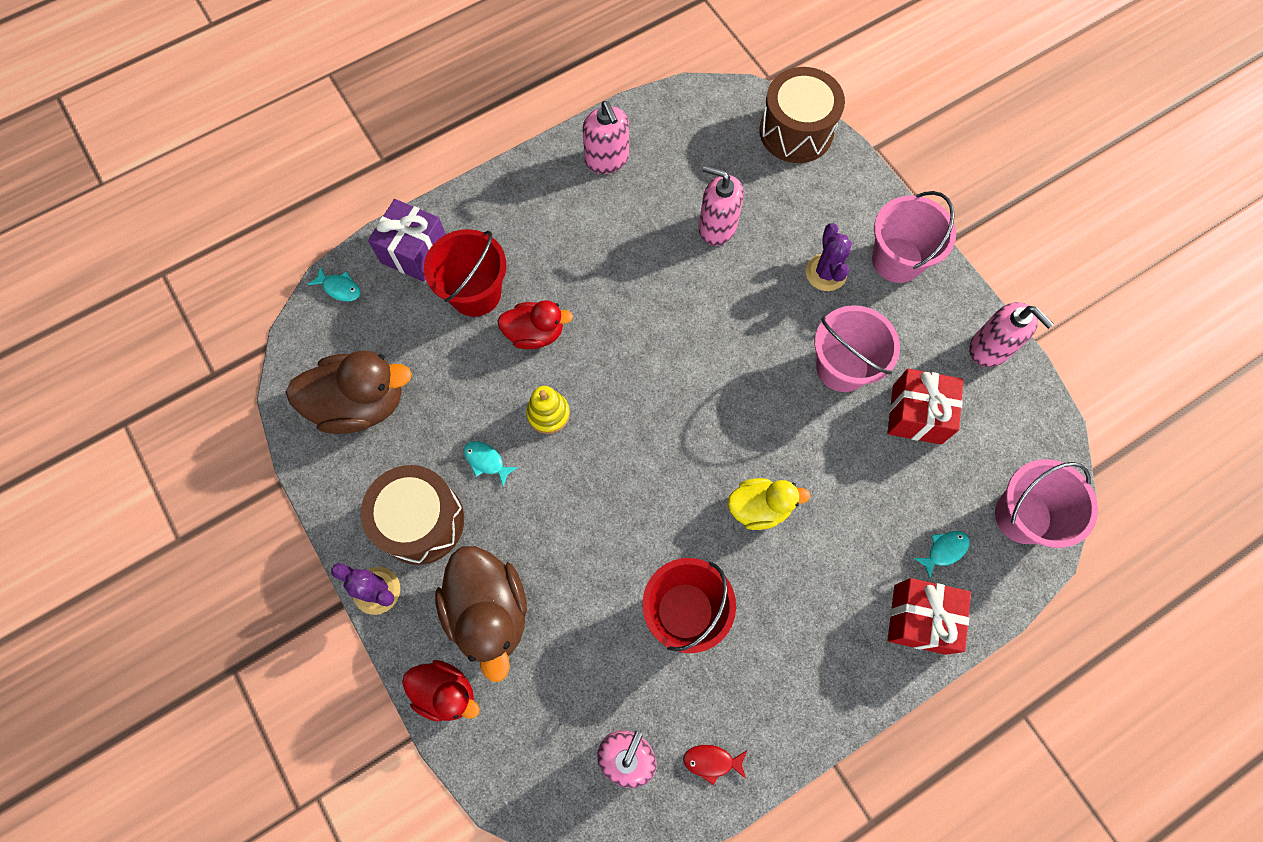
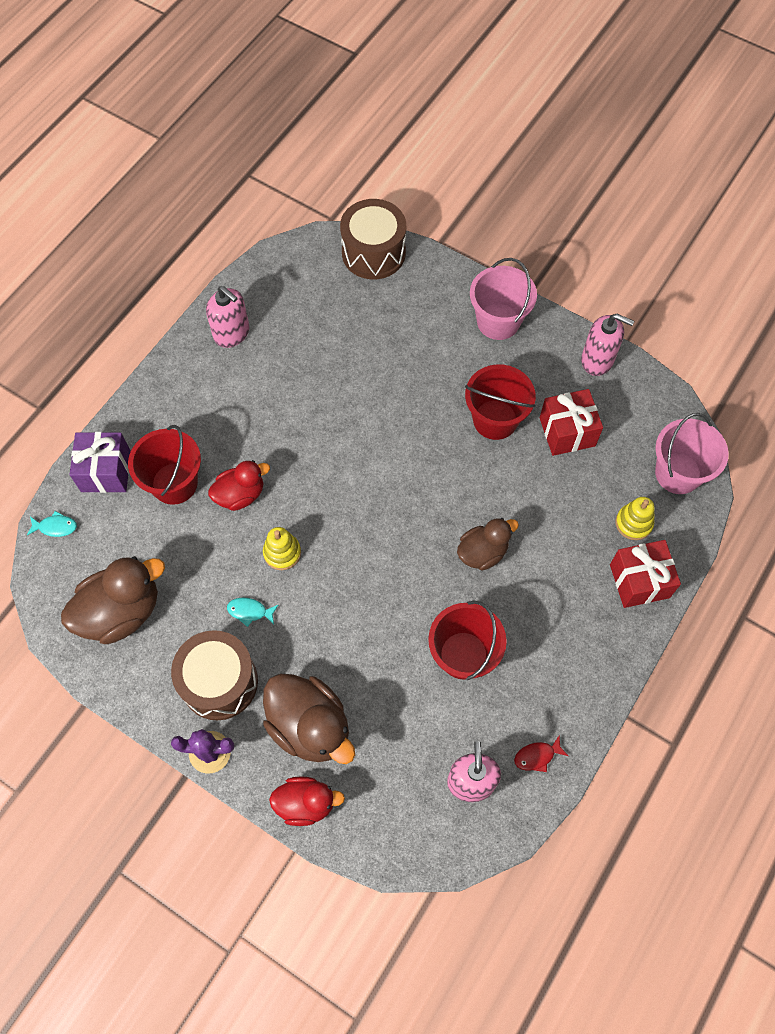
camera: 25 degrees left, 5 degrees down
(717, 227) = (347, 352): pink soap dispenser -> none
(759, 508) = (483, 552): yellow duck -> brown duck
(826, 272) = (448, 353): purple cactus -> none
(842, 367) = (495, 420): pink bucket -> red bucket
(944, 550) = (633, 523): turquoise fish -> yellow stacking toy

